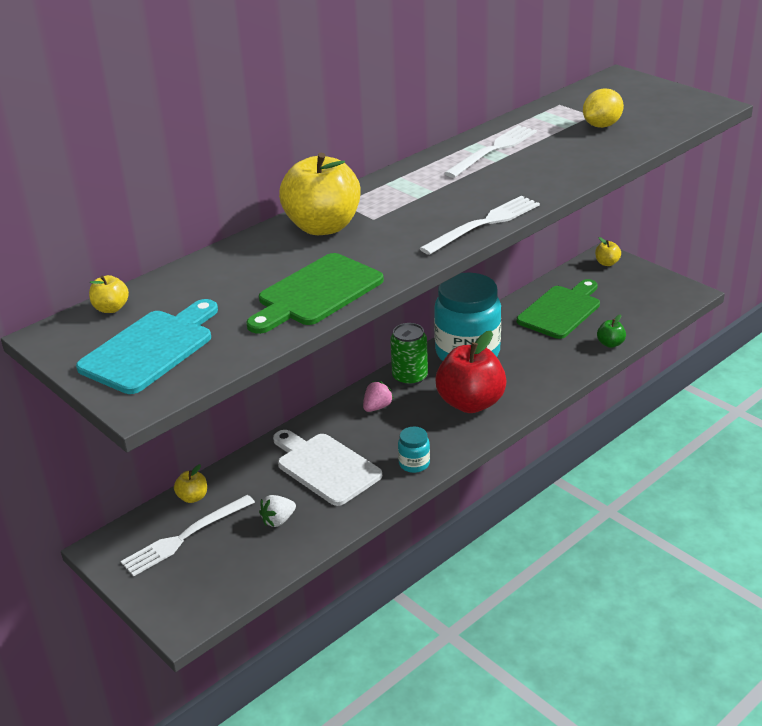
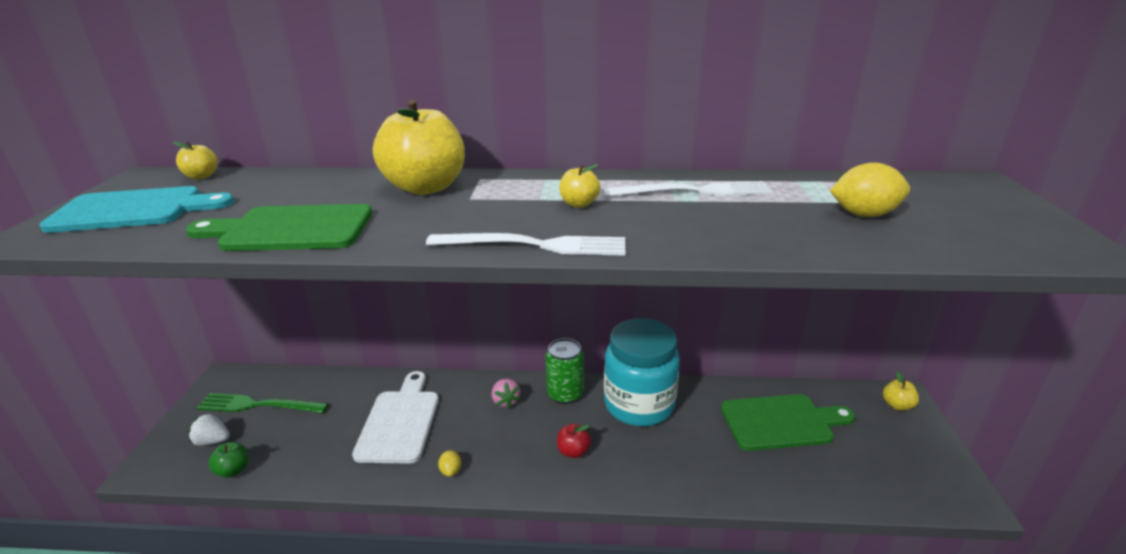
camera: 45 degrees right, 5 degrees down
(185, 537) = (258, 405): white fork -> green fork
(193, 497) = (309, 381): yellow apple -> yellow apple (579, 204)
(278, 520) = (310, 439): white strawberry -> white strawberry (213, 441)
(377, 407) = (506, 401): pink strawberry -> pink strawberry turned 75 degrees clockwise
(414, 464) = (451, 471): turquoise jar -> yellow lemon
(470, 403) = (573, 451): red apple -> red apple, size x0.44
(610, 344) = (788, 491): green apple -> green apple (233, 470)

